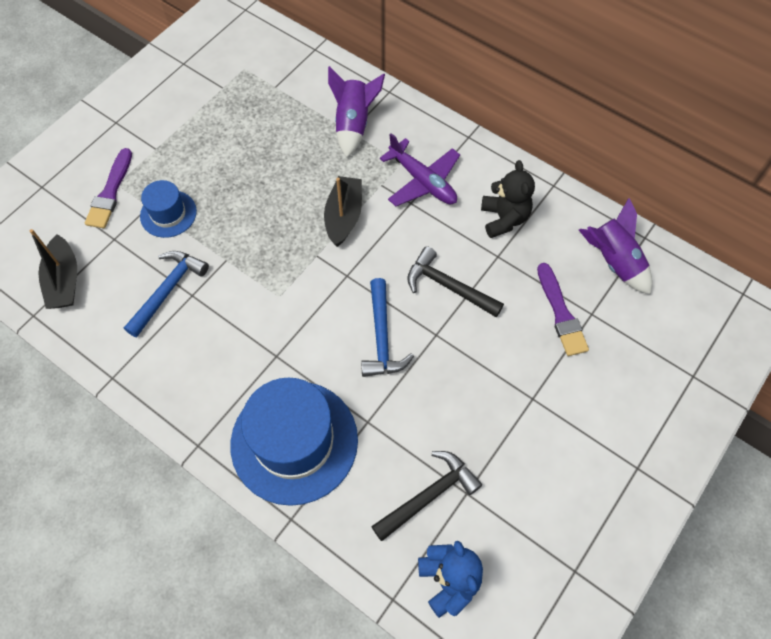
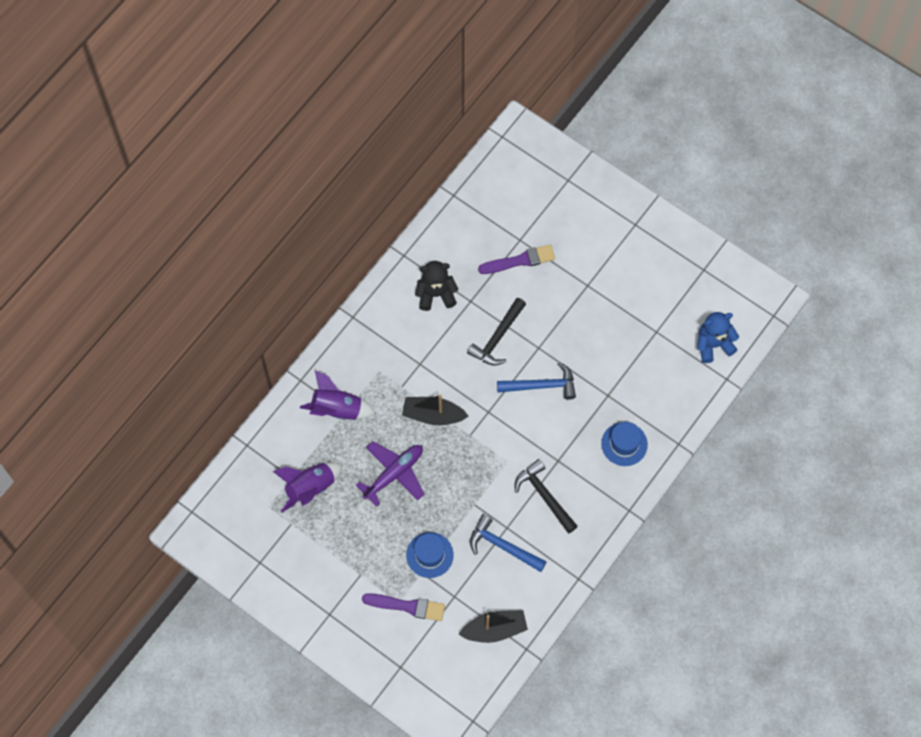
camera: 90 degrees left, 5 degrees up
(294, 441) = (624, 444): blue hat -> blue hat, size x0.51
(423, 181) = (399, 354): purple plane -> purple plane (394, 474)
(429, 495) = (658, 355): black hammer -> black hammer (544, 495)
(614, 261) = (475, 219): purple rocket -> purple rocket (310, 488)

